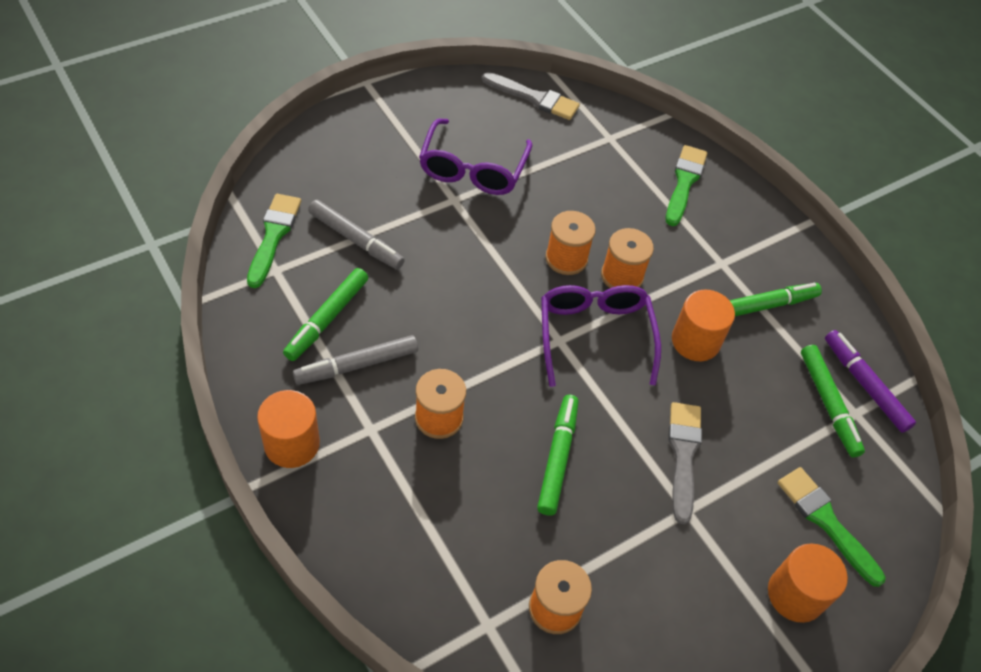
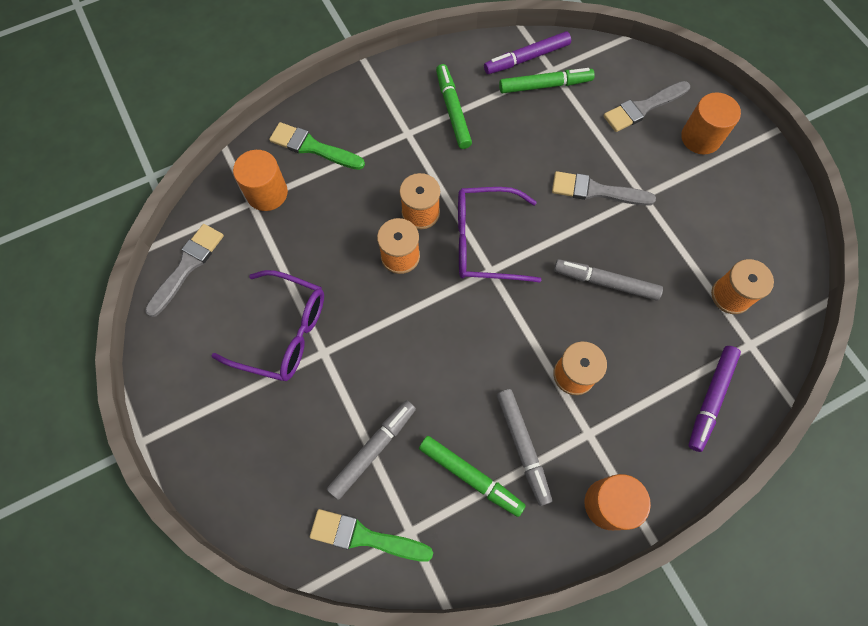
camera: 80 degrees left, 15 degrees up
(413, 566) = (711, 399): none -> purple marker
(557, 458) = (606, 282): green marker -> grey marker
(695, 341) = (489, 166): orange cylinder -> orange cylinder (267, 193)
(825, 521) = (643, 108): green brush -> grey brush

